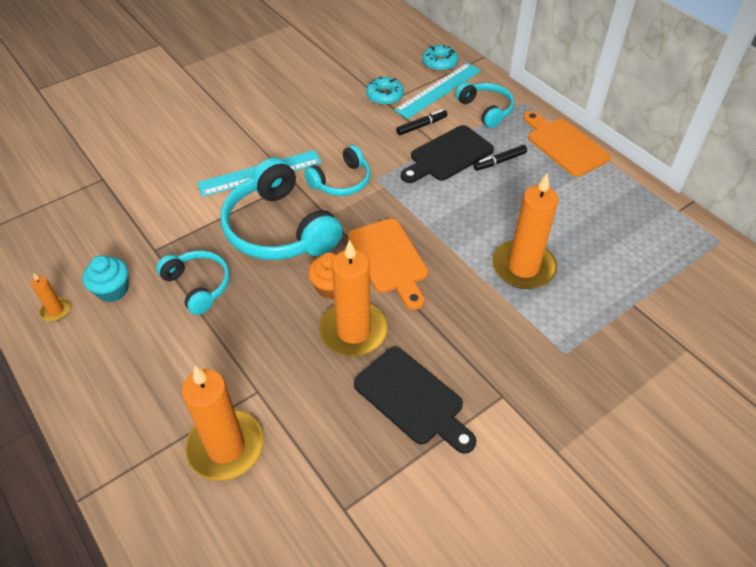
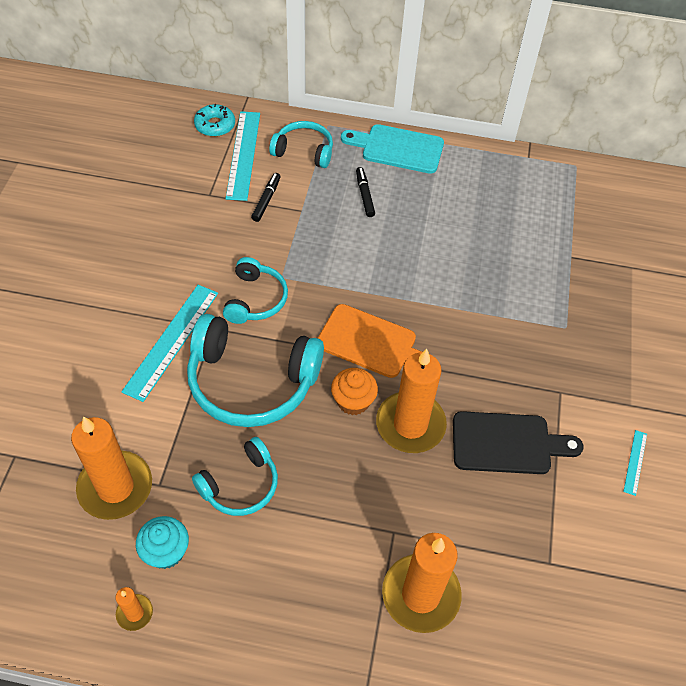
camera: 45 degrees left, 5 degrees up
(198, 285) = (241, 485): turquoise headphones -> turquoise headphones turned 135 degrees clockwise
(384, 96) = (201, 189): turquoise donut -> none
(448, 155) = (318, 215): black cutting board -> none
(499, 161) = (364, 195): black marker -> black marker turned 150 degrees clockwise
(508, 498) = (635, 462): none -> turquoise ruler
(523, 267) = (474, 278): orange candle -> orange candle (115, 487)
(564, 145) = (398, 148): orange cutting board -> turquoise cutting board

